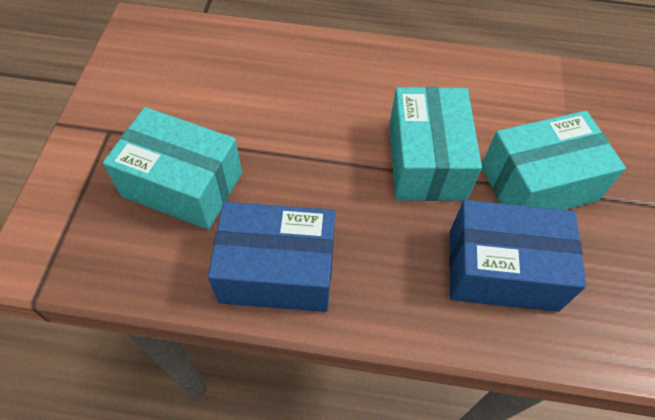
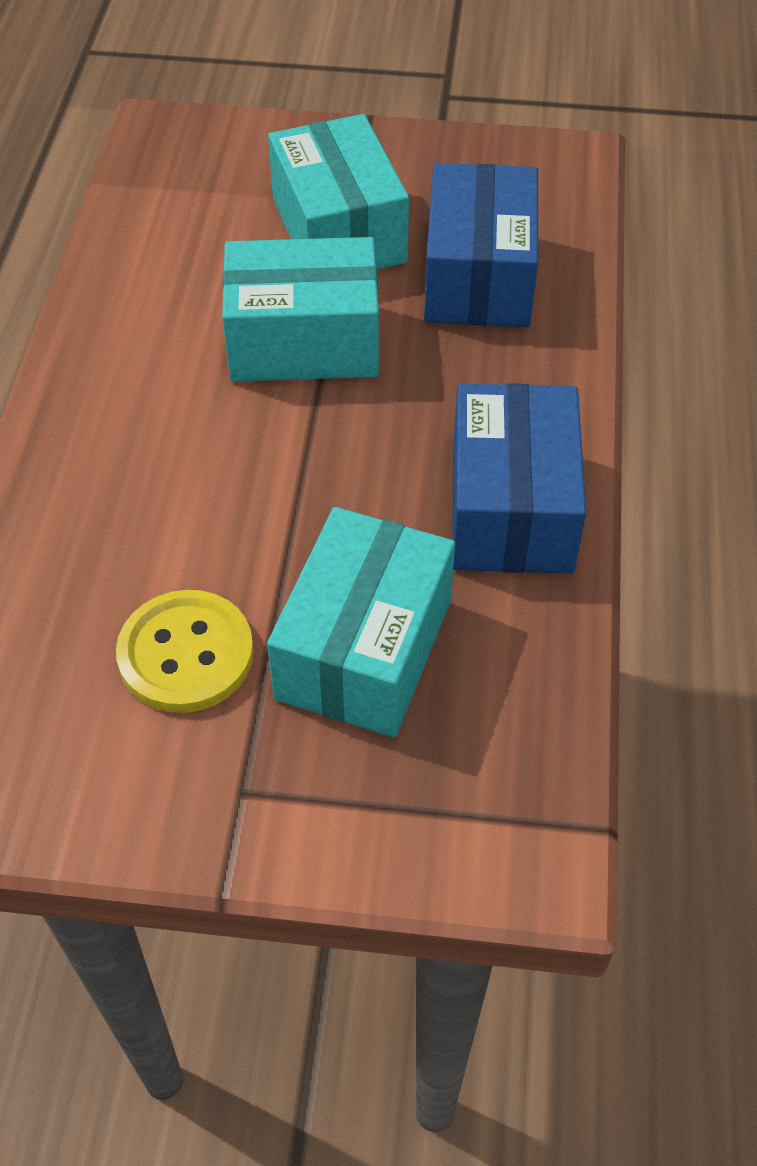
camera: 90 degrees left, 5 degrees down
(195, 107) = (186, 654): none -> yellow button

